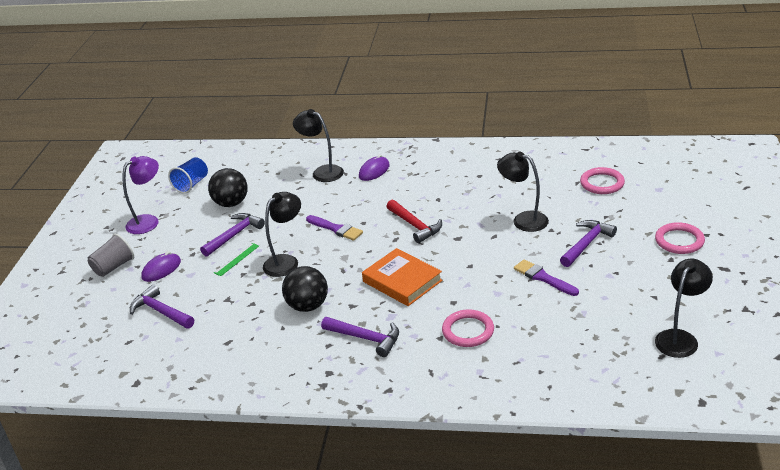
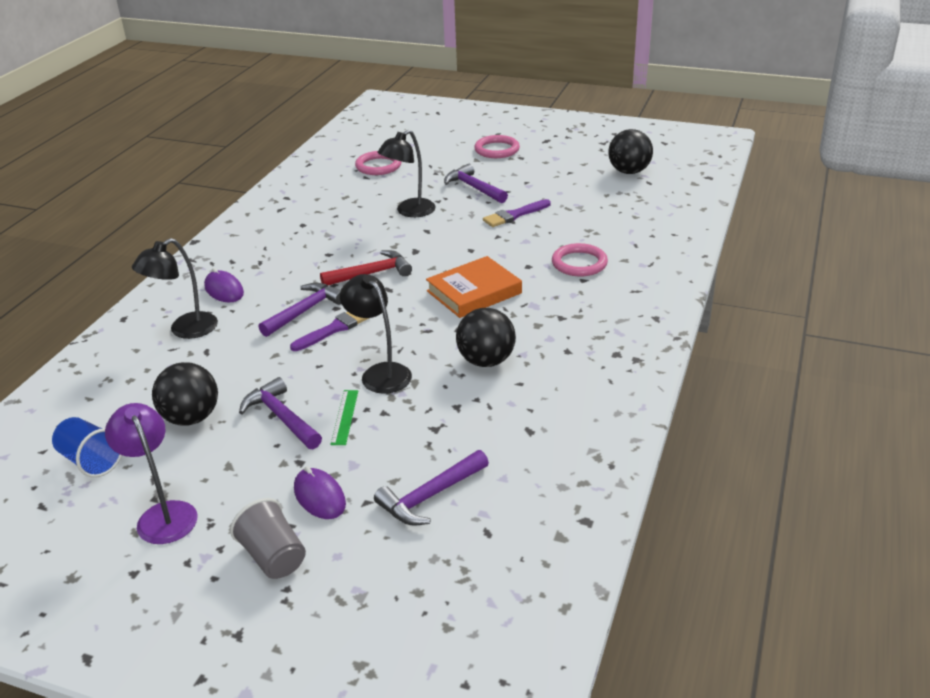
camera: 80 degrees left, 0 degrees up
(236, 259) = (345, 417): green ruler -> green ruler turned 45 degrees clockwise
(365, 338) = (566, 325): purple hammer -> purple hammer (304, 311)
(680, 338) = (629, 172): black lamp -> black ball

